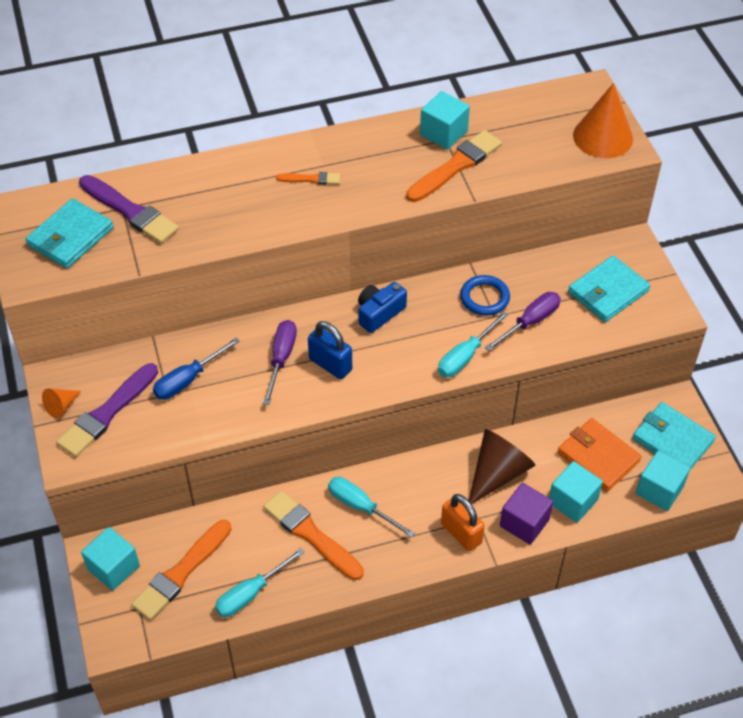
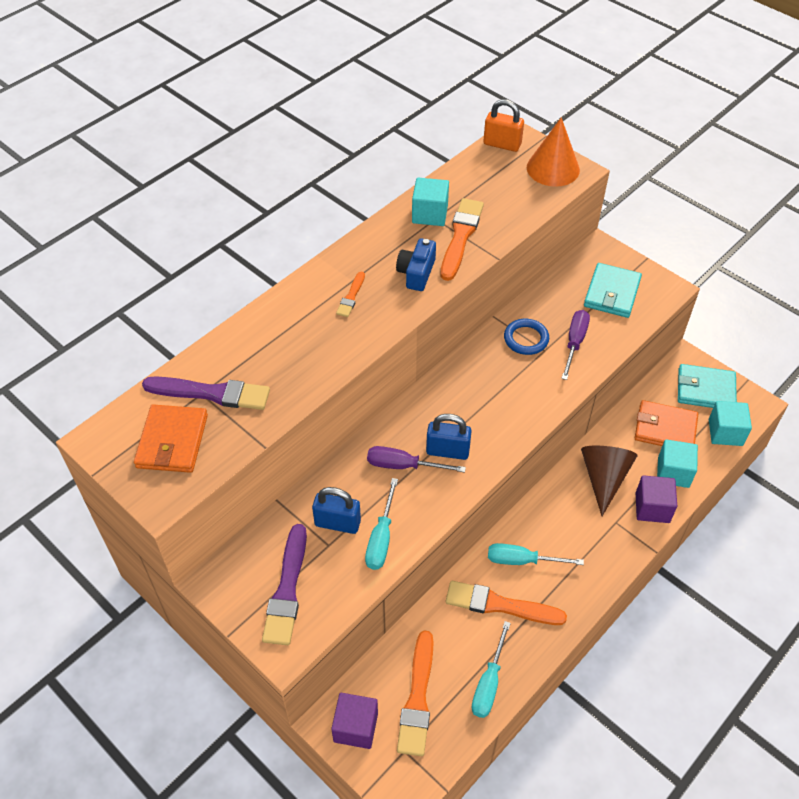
camera: 30 degrees left, 0 degrees up
(61, 406) = (240, 605): orange cone -> none
(70, 237) = (172, 441): turquoise wallet -> orange wallet
(113, 567) = (355, 727): turquoise cube -> purple cube
(188, 380) = (337, 523): blue screwdriver -> blue padlock
(281, 359) = (403, 466): purple screwdriver -> purple screwdriver turned 60 degrees counterclockwise
(311, 179) = (351, 296): orange brush -> orange brush turned 135 degrees clockwise
(379, 313) = (454, 389): blue camera -> blue camera (416, 273)
(461, 533) = (613, 541): orange padlock -> orange padlock (502, 144)
(465, 356) = (548, 393): turquoise screwdriver -> turquoise screwdriver (381, 538)

